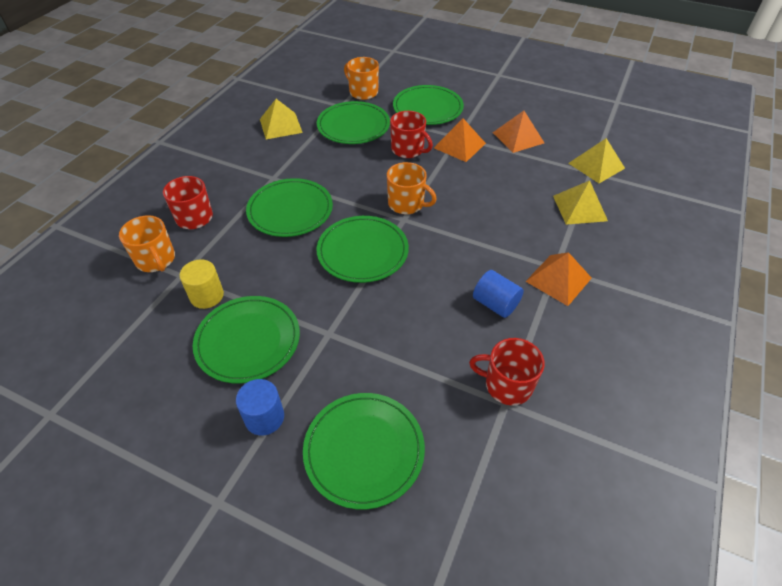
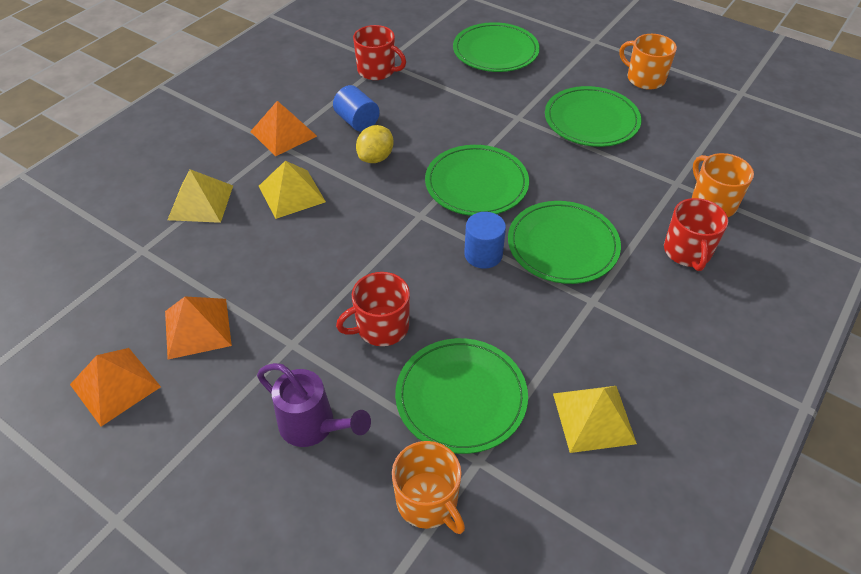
camera: 170 degrees left, 0 degrees up
(207, 296) = (641, 160): yellow cylinder -> none
(264, 417) = (569, 73): blue cylinder -> blue cylinder (483, 254)
(406, 204) = (410, 235): orange mug -> orange mug (645, 78)
(408, 149) = (381, 327): red mug -> red mug turned 75 degrees counterclockwise
(427, 108) = (313, 426): green plate -> purple watering can
(459, 145) = (297, 324): orange pyramid -> orange pyramid (115, 385)
(459, 265) = (376, 158): none -> yellow lemon
(596, 165) = (125, 259): yellow pyramid -> yellow pyramid (291, 193)

